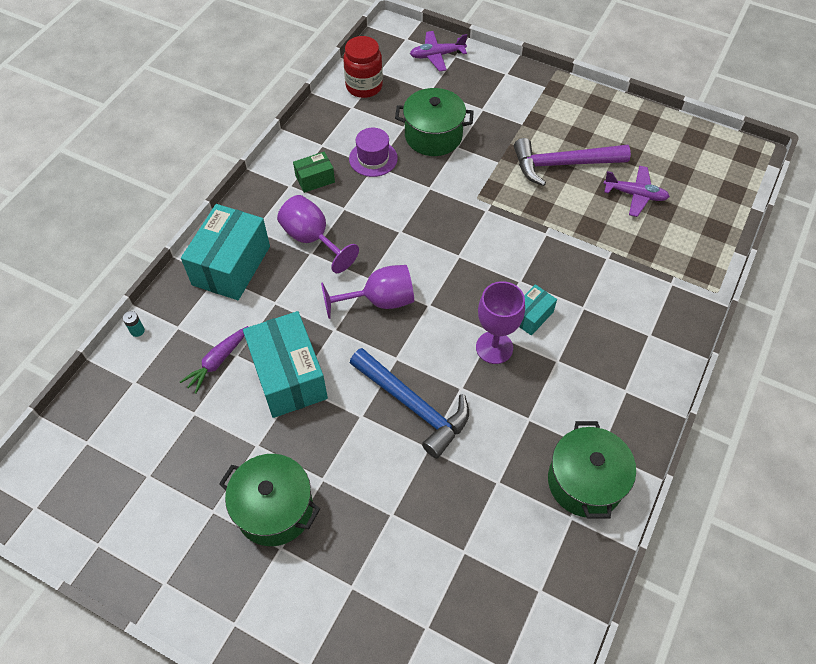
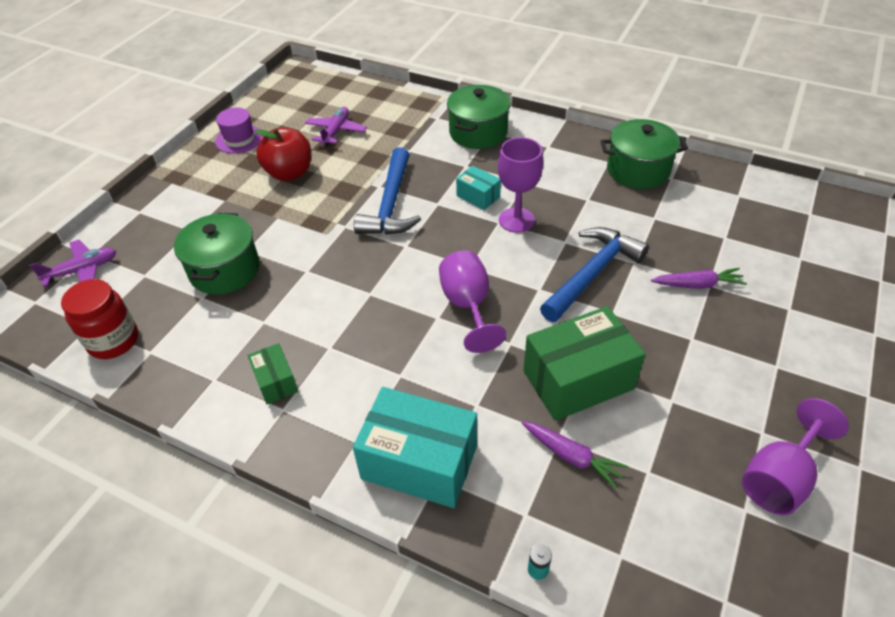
camera: 90 degrees left, 10 degrees down
(274, 509) = (738, 375): green pot -> green pot (478, 132)
(288, 376) = (578, 380): turquoise box -> green box
(312, 239) = (378, 375): purple goblet -> purple goblet (779, 478)
(373, 158) = (250, 324): purple hat -> purple hat (239, 139)
(392, 502) = (697, 285): none -> purple carrot
(437, 55) = (82, 270): purple plane -> purple plane turned 105 degrees counterclockwise
(518, 243) = (390, 204): none -> blue hammer
(563, 164) = (289, 173): purple hammer -> red apple

